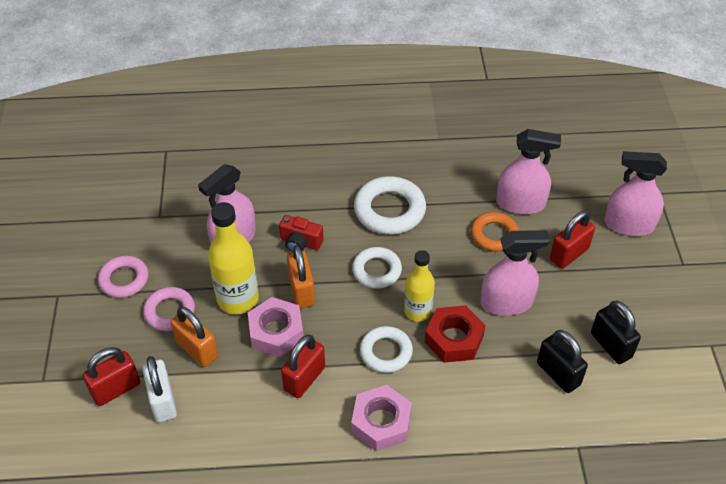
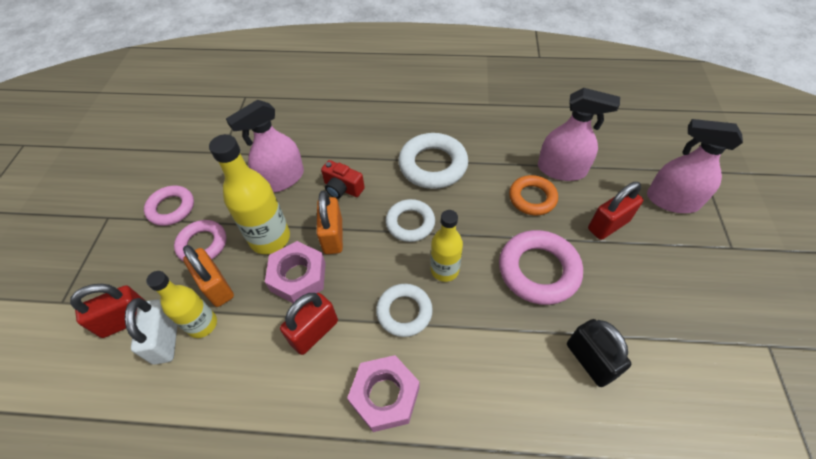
camera: 10 degrees right, 5 degrees up
(194, 384) = (202, 324): none -> yellow bottle
(454, 339) = (478, 305): red nut -> none
(506, 302) = (538, 270): pink spray bottle -> pink ring
(611, 345) = (651, 333): black padlock -> none

